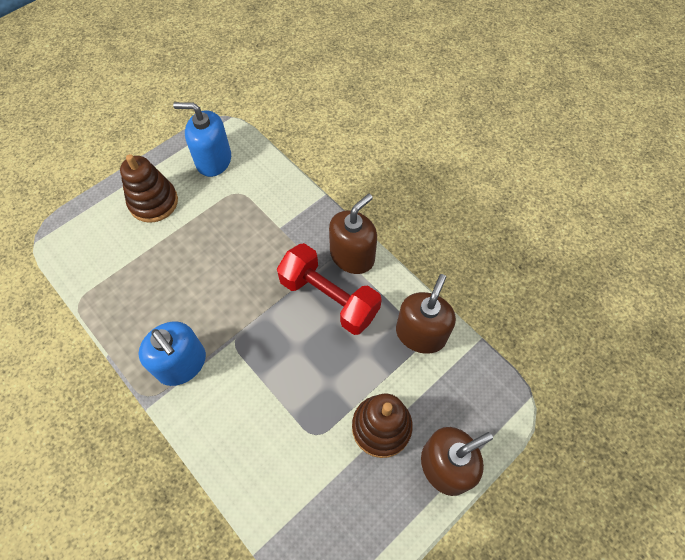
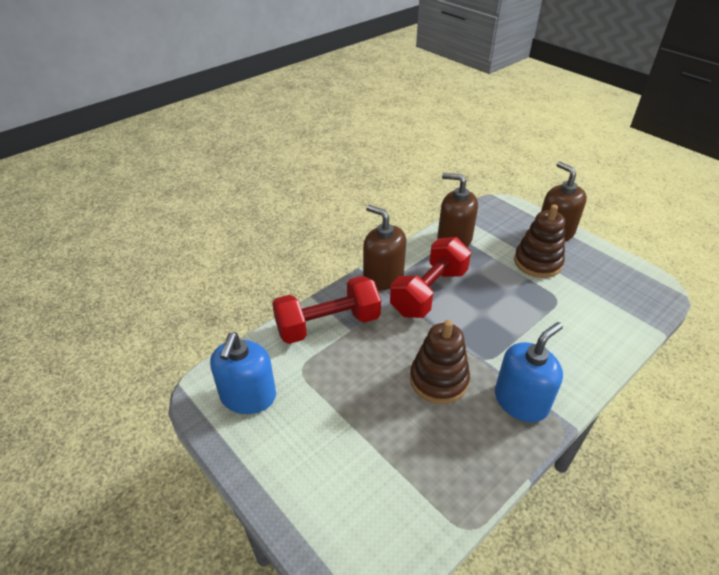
camera: 90 degrees left, 20 degrees down
(153, 202) = (308, 458): brown stacking toy -> brown stacking toy (438, 380)
(287, 209) = (328, 324): none -> red dumbbell

